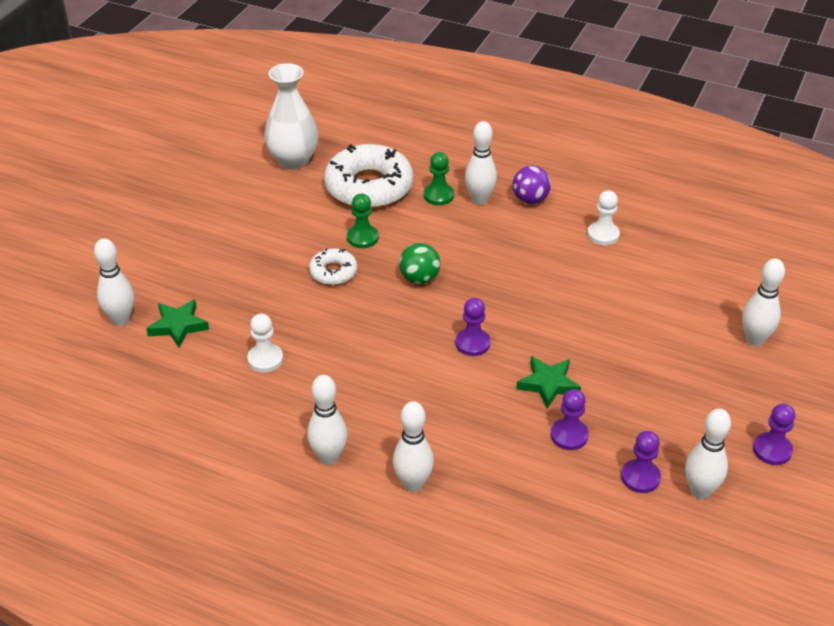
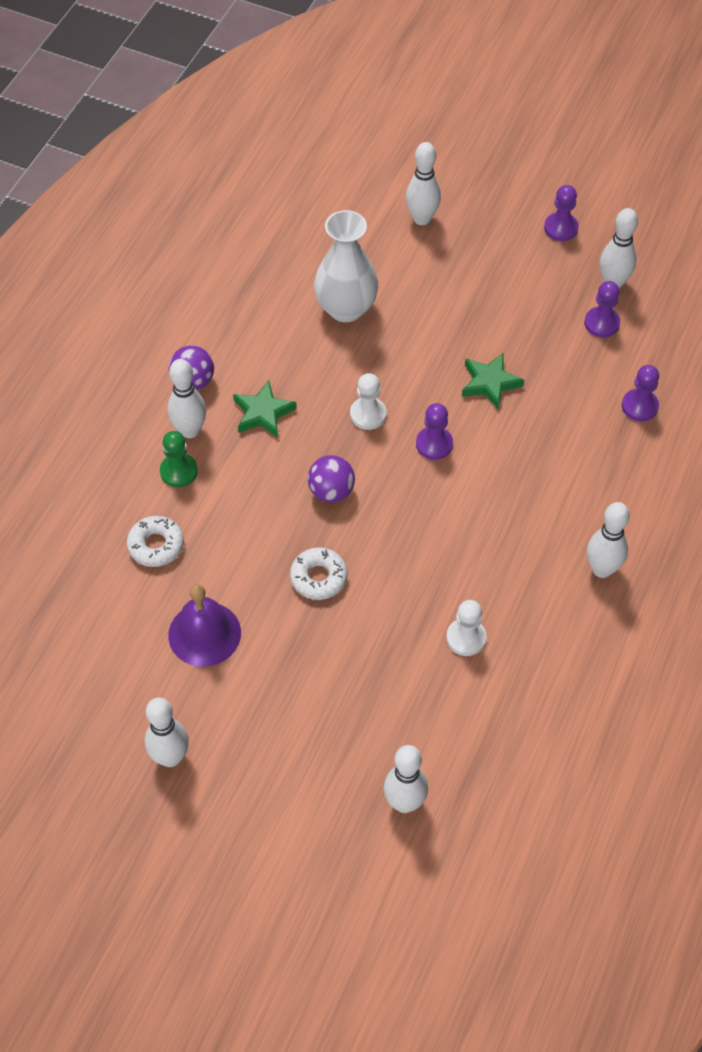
camera: 90 degrees left, 15 degrees up
(178, 326) = (414, 736): green star -> green star (263, 413)
(287, 213) = (204, 634): none -> purple bell
(293, 160) = (91, 634): white vase -> white vase (346, 308)
(362, 238) = (256, 549): green pawn -> none
(369, 187) = (156, 545): white donut -> white donut, size x0.50
(413, 484) = (628, 497): white bowling pin -> white bowling pin (170, 757)
(419, 279) = (331, 491): green ball -> purple ball
(569, 435) = (556, 371): purple pawn -> purple pawn (639, 406)
(603, 234) = (259, 320): white pawn -> white pawn (368, 414)

